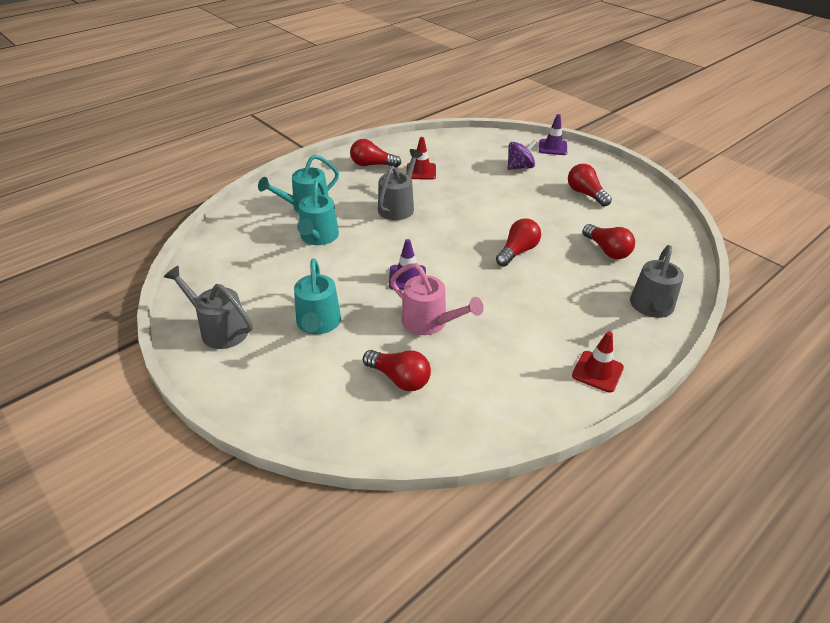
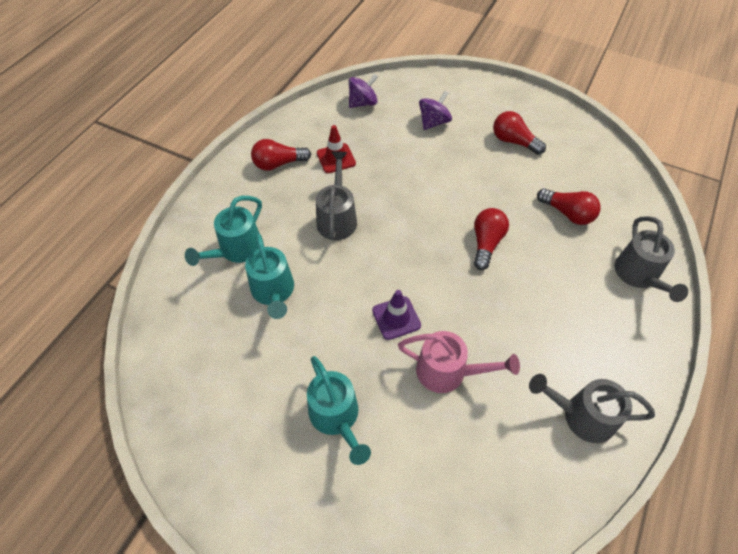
camera: 20 degrees left, 15 degrees up
(219, 329) = (232, 467): grey watering can -> grey watering can (581, 416)
(399, 379) = (455, 460): red light bulb -> none
(466, 143) = (363, 103): none -> purple spinning top
(552, 147) = (453, 84): purple traffic cone -> none
(597, 371) = (629, 376): red traffic cone -> none

